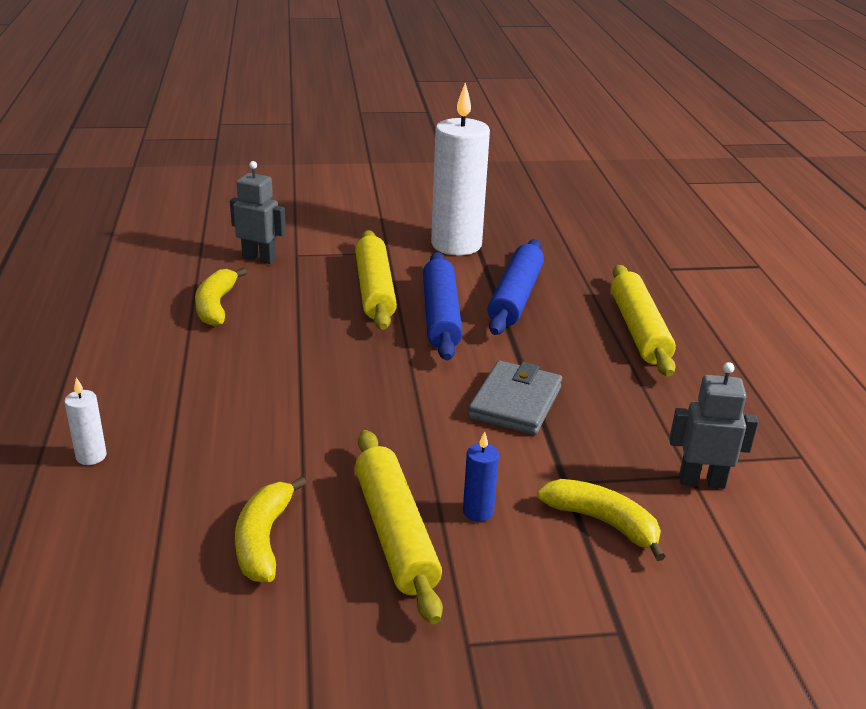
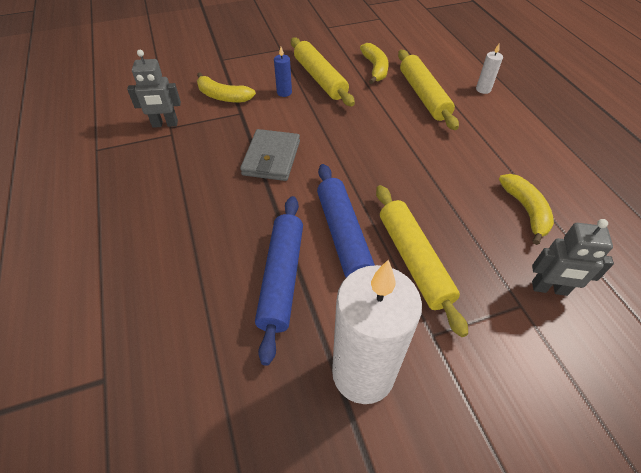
camera: 170 degrees right, 20 degrees up
(639, 330) = (169, 252): yellow rolling pin -> yellow rolling pin (423, 96)

